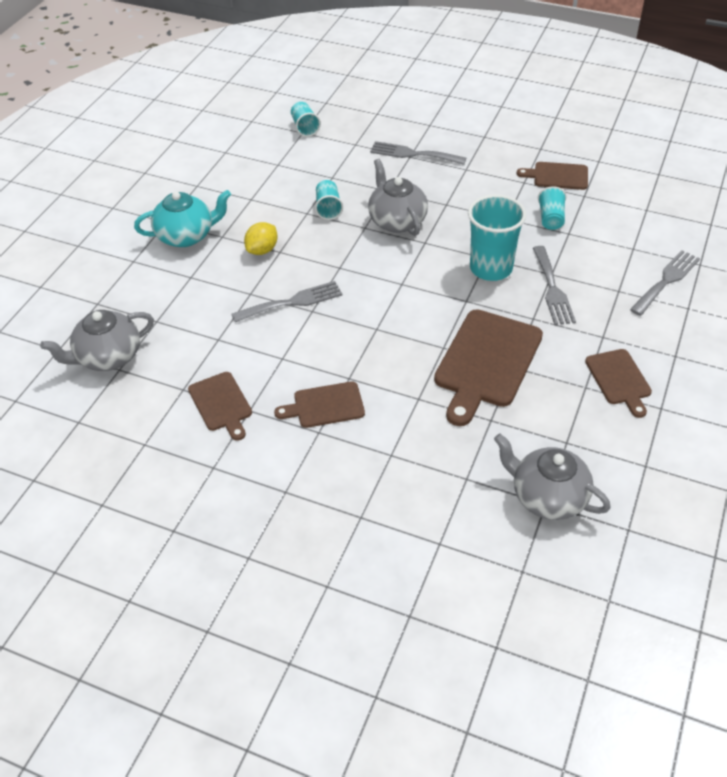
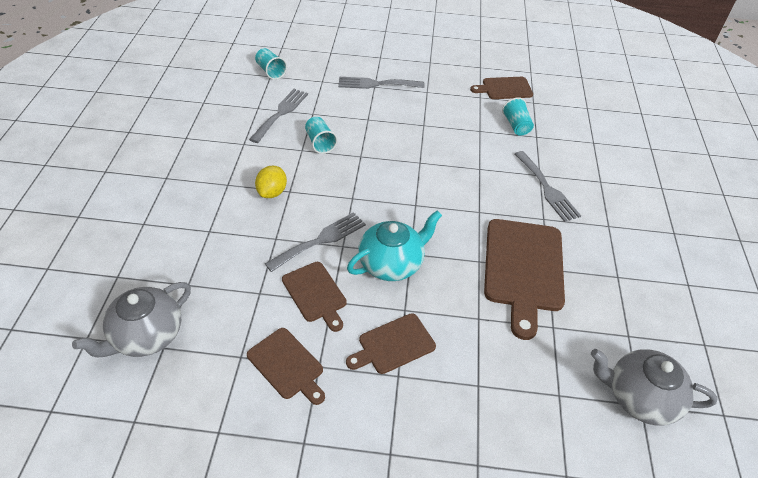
camera: 20 degrees left, 0 degrees up
(186, 236) = (191, 189): turquoise teapot -> turquoise teapot (391, 264)
(397, 221) = (387, 146): grey teapot -> none
(491, 268) = (487, 178): turquoise cup -> none
(619, 379) = (641, 264): brown cutting board -> brown cutting board (315, 294)
(666, 280) = (633, 166): grey fork -> grey fork (281, 113)

